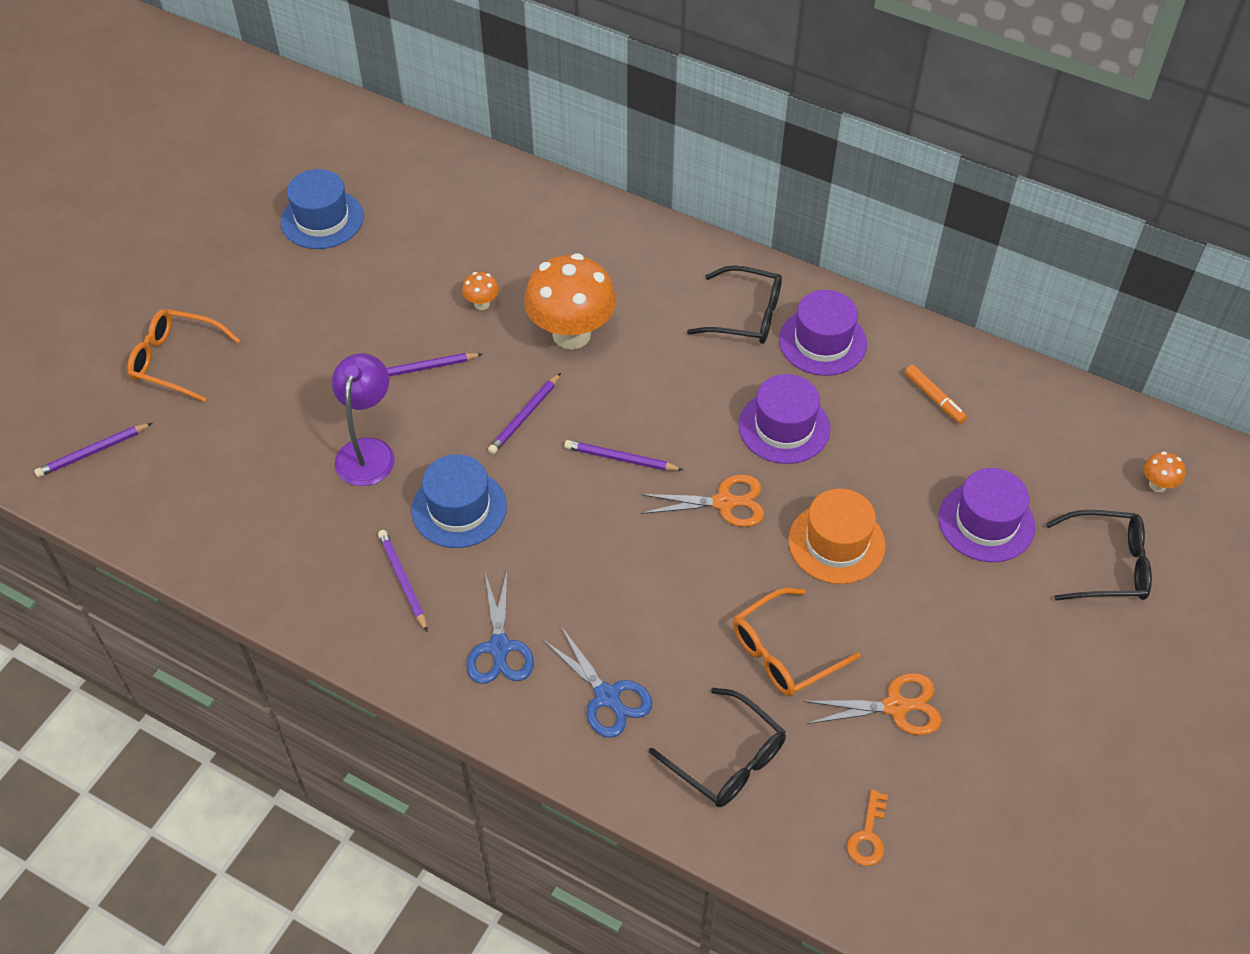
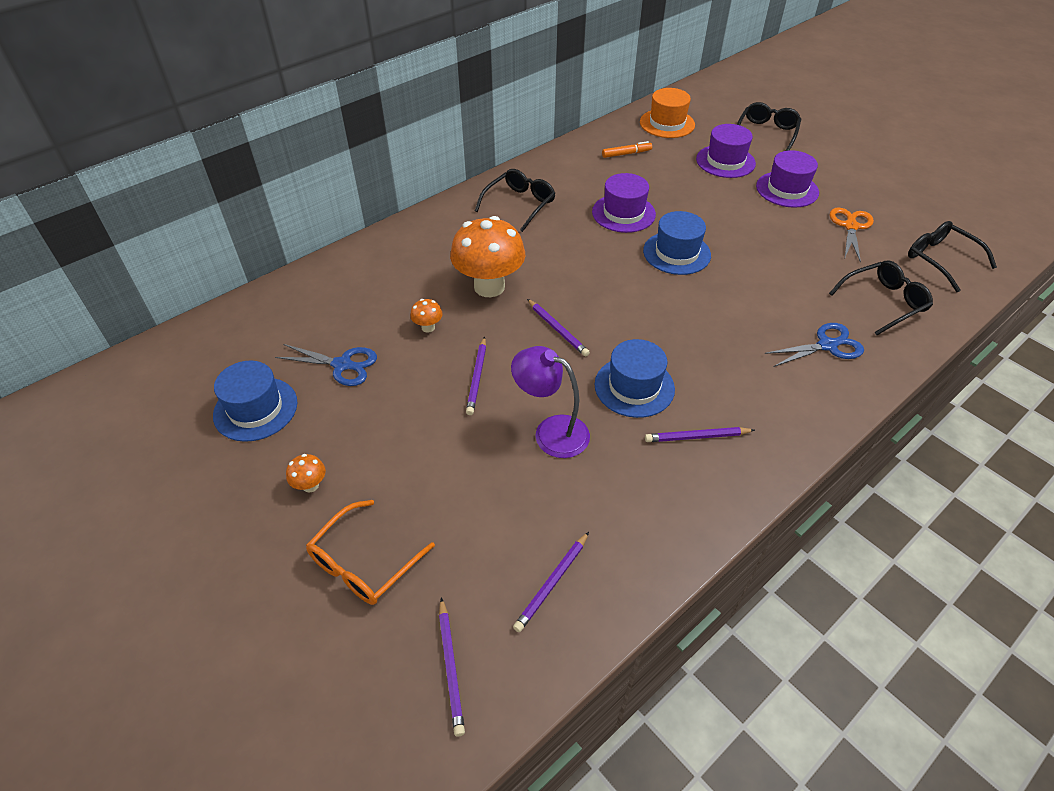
camera: 70 degrees left, 5 degrees down
(499, 647) = (775, 392): blue scissors -> blue scissors (342, 365)
(620, 459) = (620, 290): purple pencil -> purple pencil (552, 583)
(724, 502) = (676, 253): orange scissors -> blue hat
(784, 652) = (804, 258): orange glasses -> none
(822, 342) = (560, 181): purple hat -> purple hat (787, 189)
(836, 543) = (724, 217): orange hat -> orange hat (667, 123)
(868, 835) = (940, 260): orange key -> black glasses
(1157, 485) = (717, 105): orange mushroom -> orange mushroom (310, 485)

